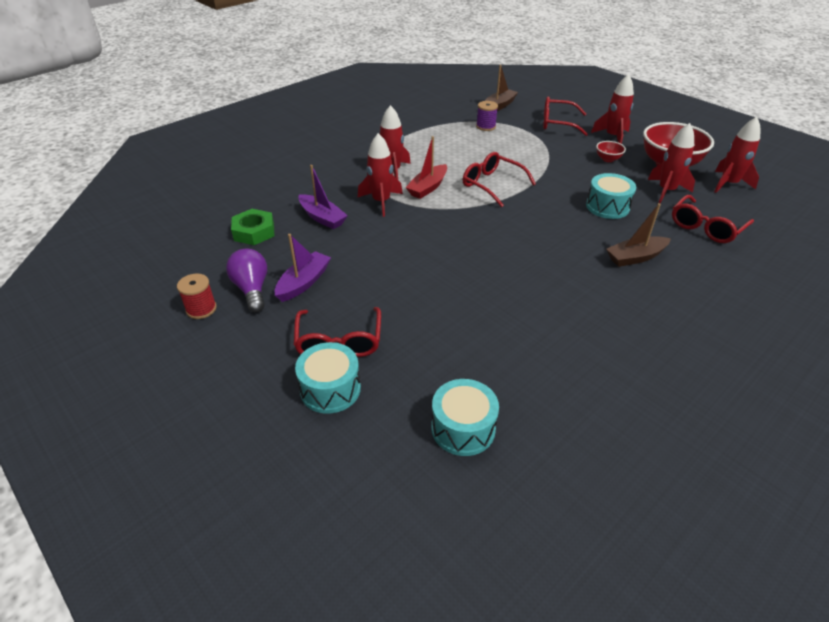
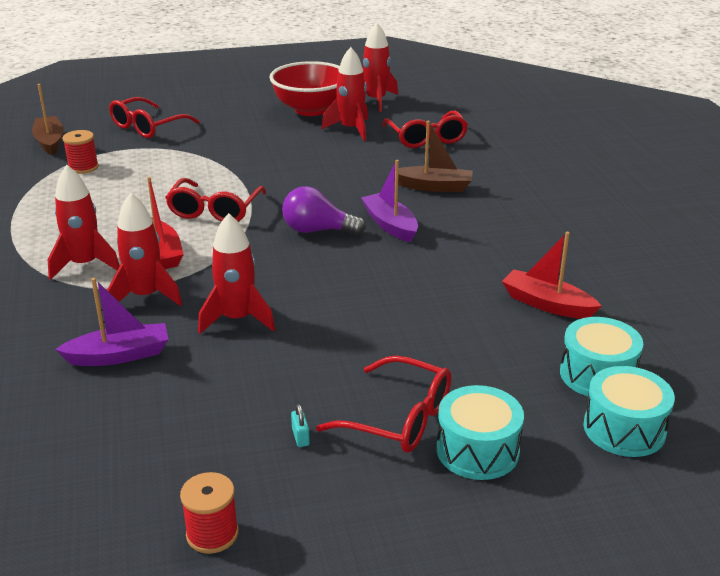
camera: 60 degrees left, 10 degrees down
(252, 289) = (217, 468): purple light bulb -> purple light bulb (317, 230)
(254, 232) = (73, 430): green nut -> none
(295, 308) = (300, 437): none -> turquoise padlock
(304, 283) = (252, 414): purple boat -> purple boat (390, 225)
(486, 126) = (83, 167): purple spool -> red spool
(492, 185) = (215, 210): red glasses -> red glasses turned 60 degrees counterclockwise
(533, 371) = (547, 304): none -> red boat
(607, 206) = (339, 166): turquoise drum -> turquoise drum (624, 429)
(608, 159) = (258, 132): red bowl -> none
(613, 137) = (221, 112): red rocket -> red rocket (237, 319)
(635, 257) = (434, 187): brown boat -> brown boat turned 90 degrees counterclockwise

